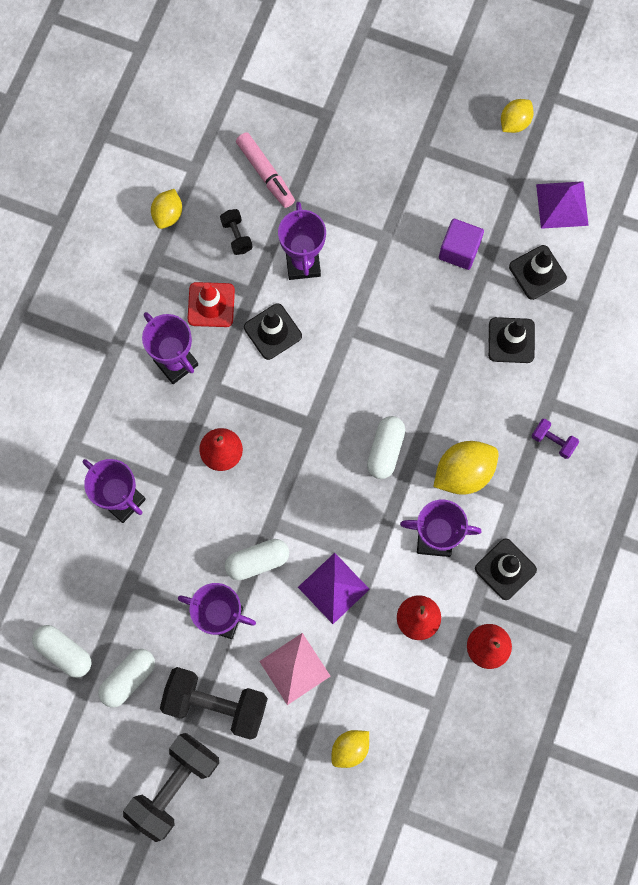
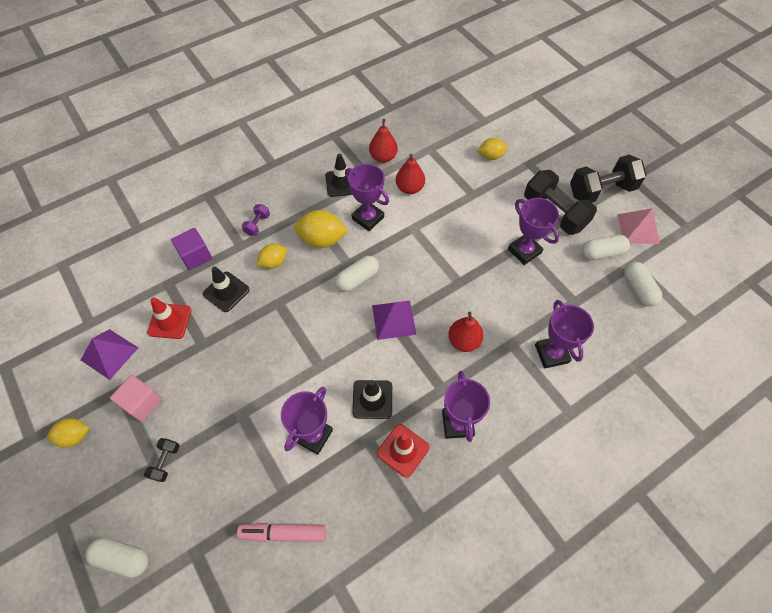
camera: 145 degrees left, 15 degrees down
(168, 215) = (387, 554): yellow lemon -> yellow lemon (274, 262)
(236, 236) = (345, 493): black dumbbell -> black dumbbell (165, 462)
(257, 561) = (482, 267): white capsule -> white capsule (123, 558)
(265, 173) = (283, 533): pink marker -> pink marker turned 90 degrees counterclockwise
(294, 668) = (496, 204): pink pyramid -> pink pyramid (638, 228)
(333, 588) = (445, 228): purple pyramid -> purple pyramid (393, 319)
(459, 250) = (202, 369): purple cube -> purple cube (195, 256)
(484, 186) = (142, 403): none -> pink cube
(537, 272) = (170, 321): black traffic cone -> red traffic cone
(553, 441) = (257, 225): purple dumbbell -> purple dumbbell turned 45 degrees clockwise

